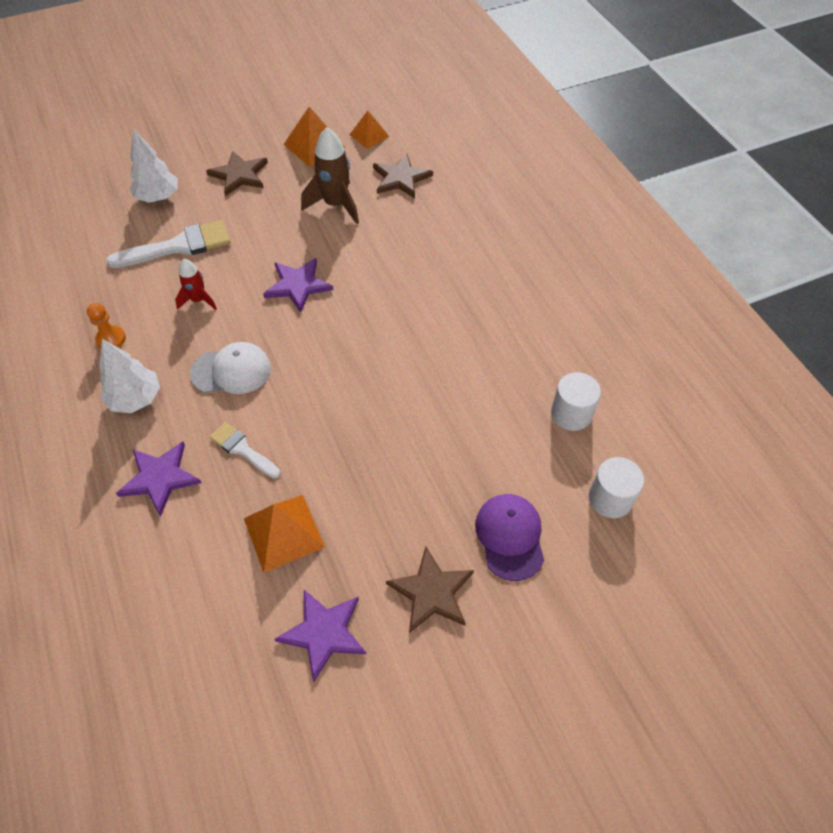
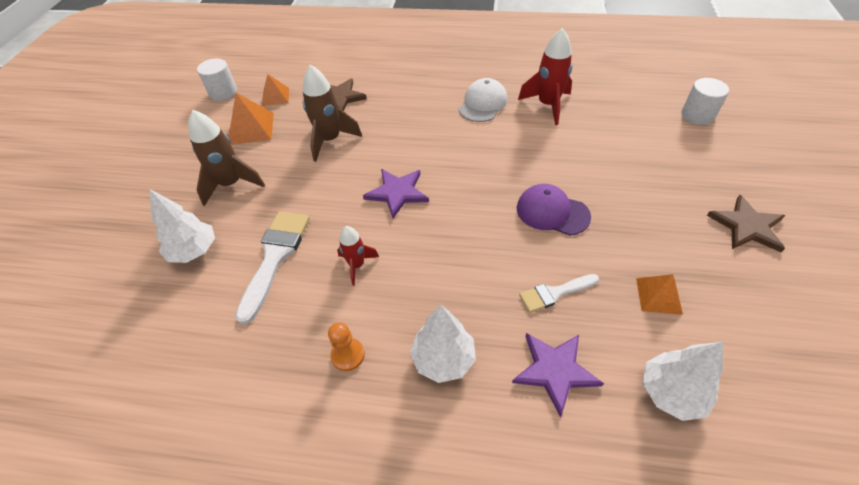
camera: 55 degrees left, 5 degrees down
(177, 570) = (671, 392): none -> white tree
(231, 371) = (460, 270): white cap -> white cap (483, 104)
(239, 175) = (231, 184): brown star -> brown rocket
(283, 532) = (659, 296): orange pyramid -> orange pyramid, size x0.65
(323, 633) = (769, 305): purple star -> none
(510, 537) = (711, 169): purple cap -> purple cap (552, 212)
(517, 346) = (547, 105): none -> red rocket
(571, 414) = (620, 105): white cylinder -> white cylinder (223, 92)

